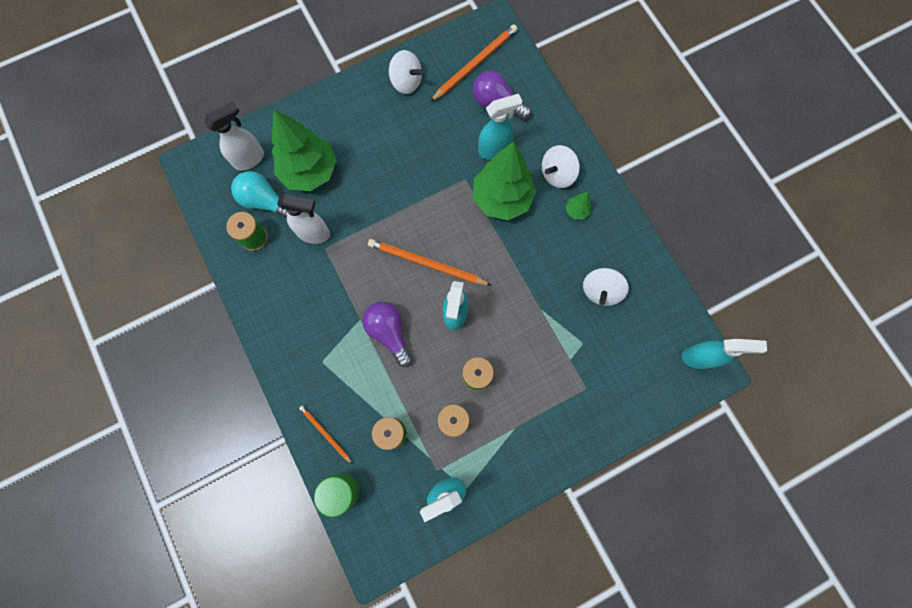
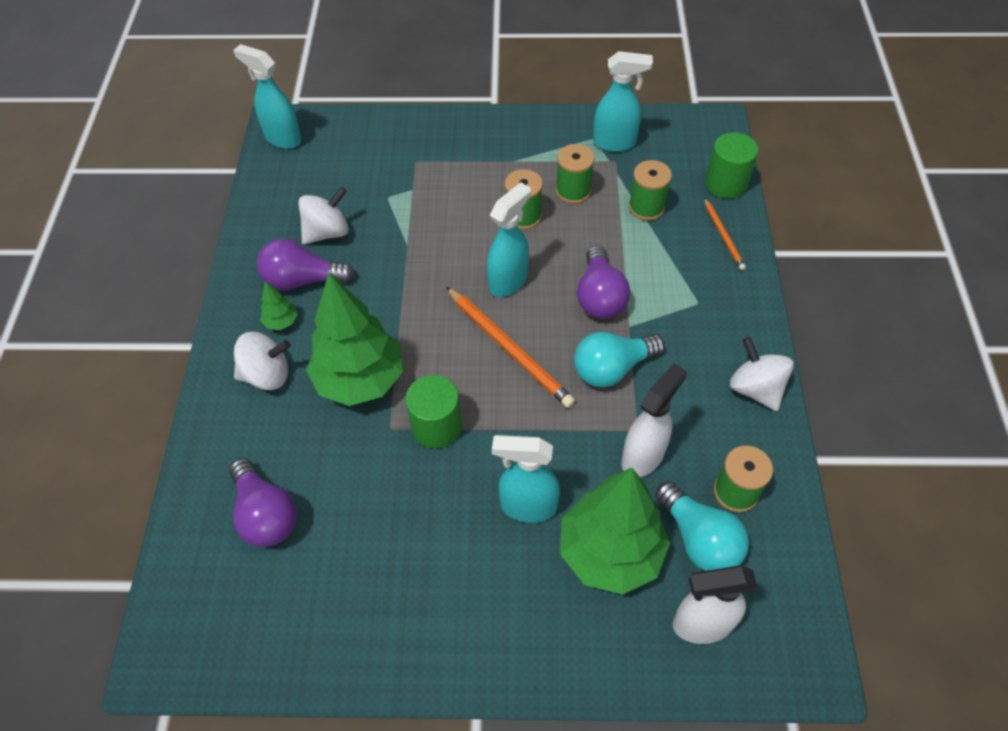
camera: 150 degrees left, 20 degrees down
(314, 233) = (643, 456): white spray bottle -> white spray bottle turned 90 degrees clockwise
(357, 282) = (612, 368): none -> turquoise light bulb
(406, 82) = (375, 628): white spinning top -> white spinning top (755, 388)
(439, 193) = (436, 426): none -> green cylinder
(475, 64) = (247, 600): orange pencil -> none
(494, 149) = (321, 448): turquoise spray bottle -> turquoise spray bottle (527, 506)
(587, 246) = (302, 280): none -> purple light bulb

